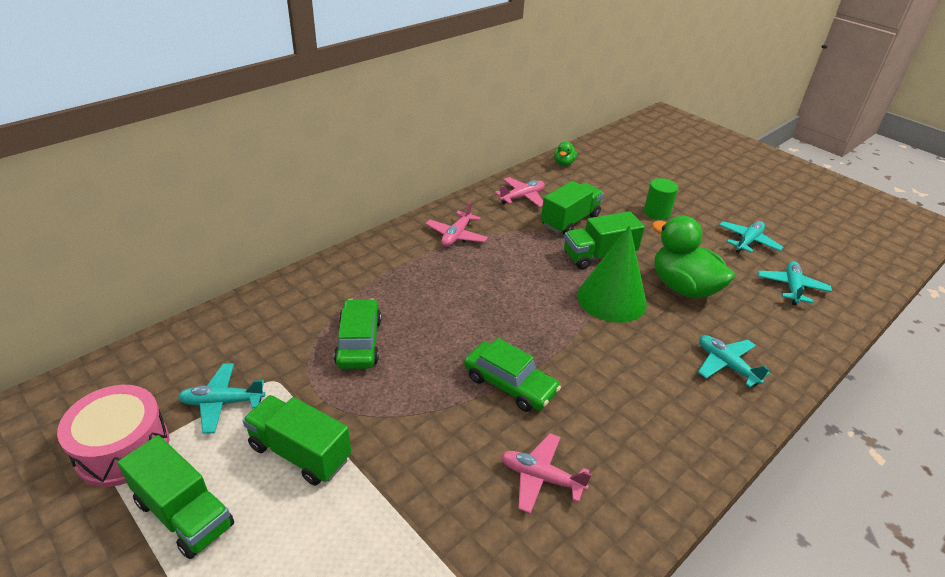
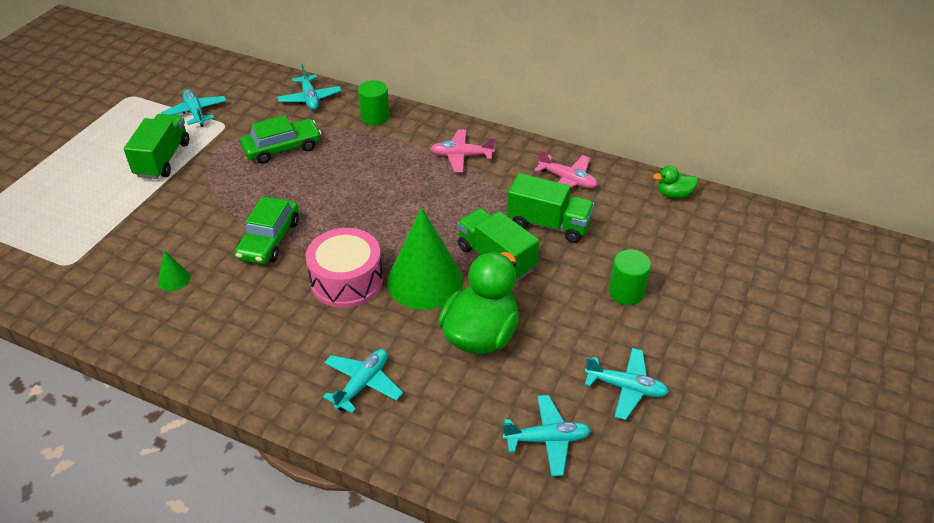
camera: 70 degrees right, 5 degrees up
(122, 448) = (145, 93): pink drum -> pink drum (347, 281)
(184, 514) = (103, 134): green truck -> none
(283, 302) = (310, 99): none -> turquoise plane
(357, 267) = (375, 117): none -> green cylinder
(541, 477) = (174, 279): pink plane -> green cone

